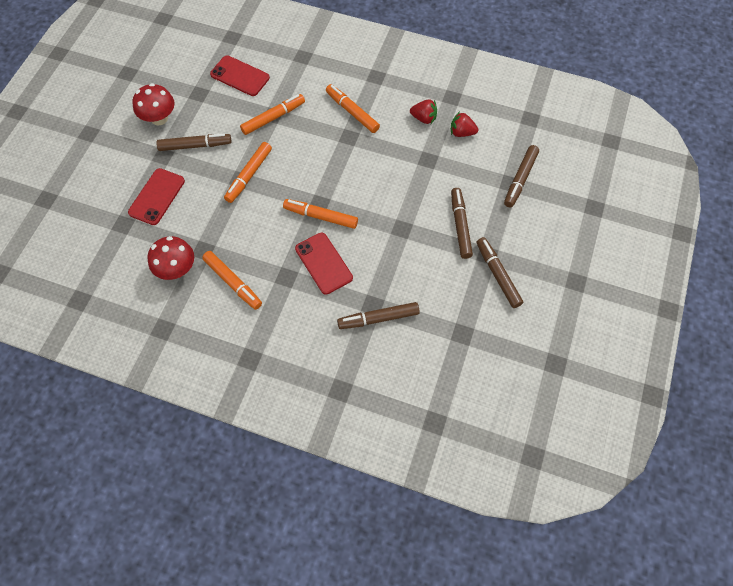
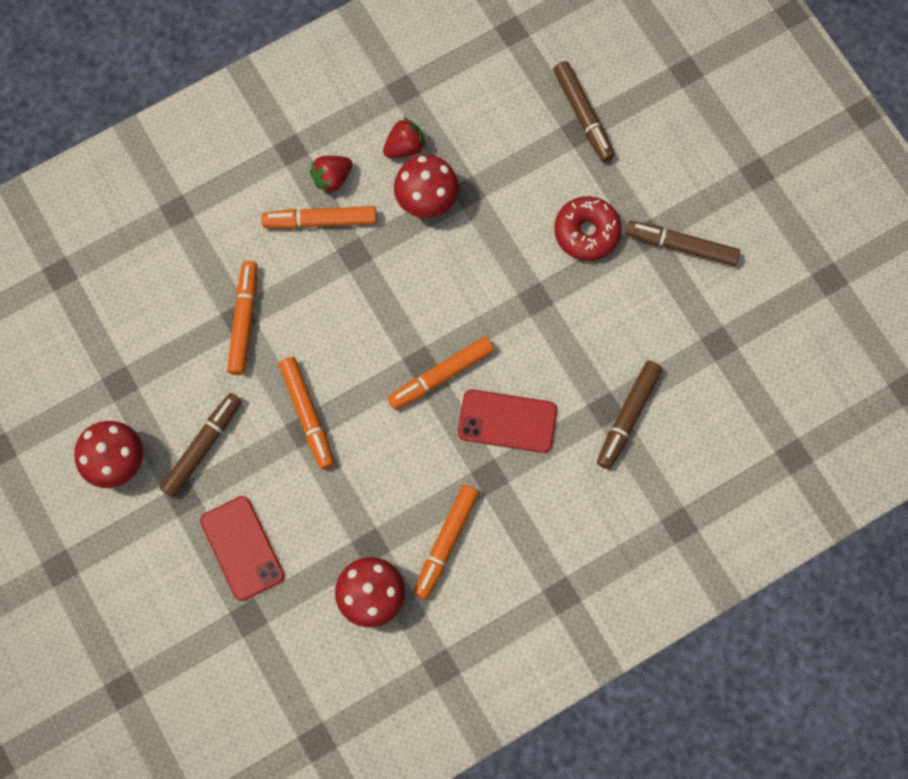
camera: 50 degrees left, 10 degrees up
(233, 282) = (446, 543): orange marker -> orange marker turned 120 degrees clockwise
(240, 76) = (137, 311): red phone -> none
(406, 146) = (426, 199): none -> red mushroom
(460, 226) = (586, 232): brown marker -> red donut
(461, 132) = (463, 122): red strawberry -> red strawberry (332, 179)

